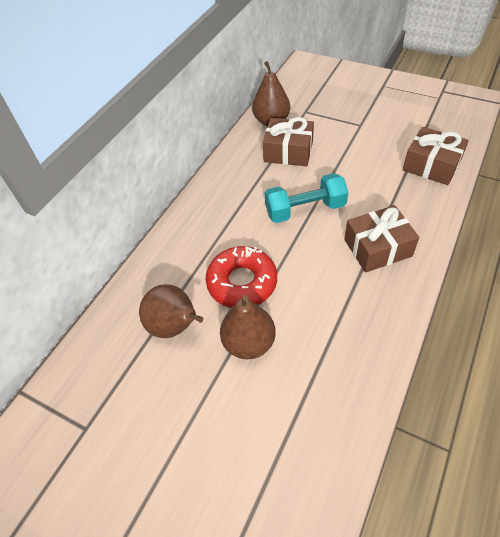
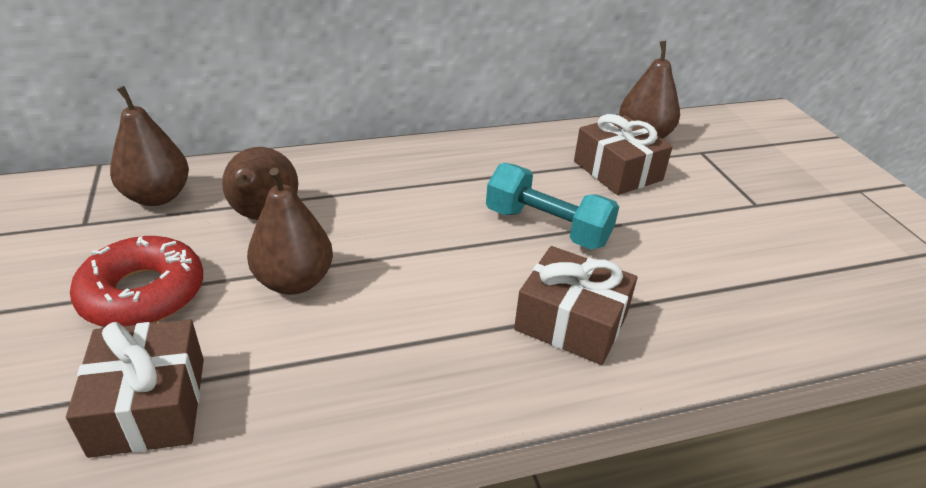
camera: 40 degrees right, 15 degrees down
(97, 373) = (157, 197): none -> brown pear
(242, 282) = (376, 233): red donut -> red donut (143, 294)
(431, 165) = (796, 305): brown gift -> brown gift (149, 405)

